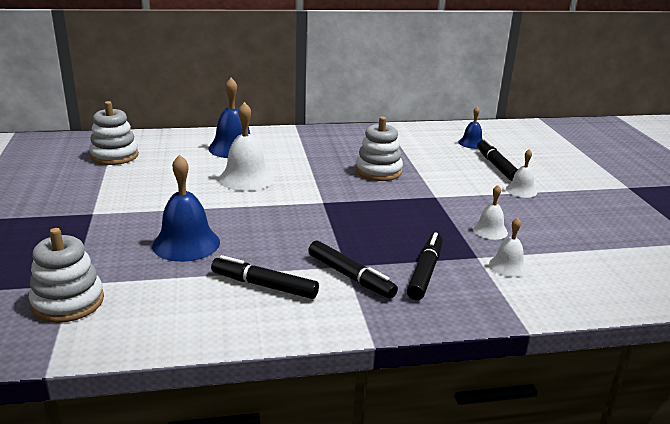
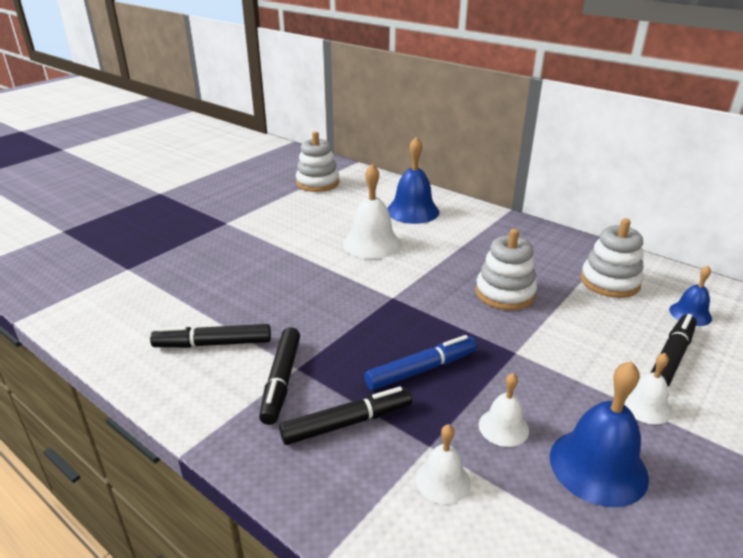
camera: 50 degrees right, 5 degrees up
(68, 302) = (104, 280): white stacking toy -> white stacking toy (609, 282)
(186, 243) = (232, 277): blue bell -> blue bell (598, 466)
(264, 285) = (213, 344): black marker -> black marker turned 75 degrees counterclockwise
(410, 228) = (421, 370): none -> blue marker

